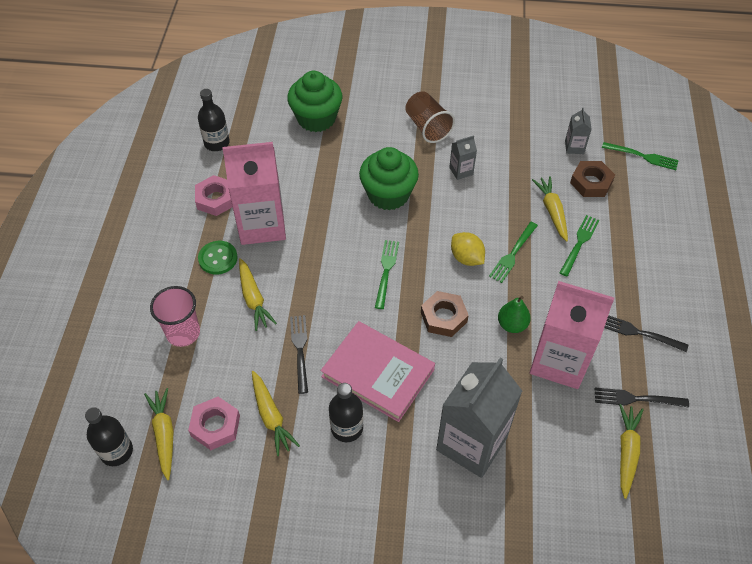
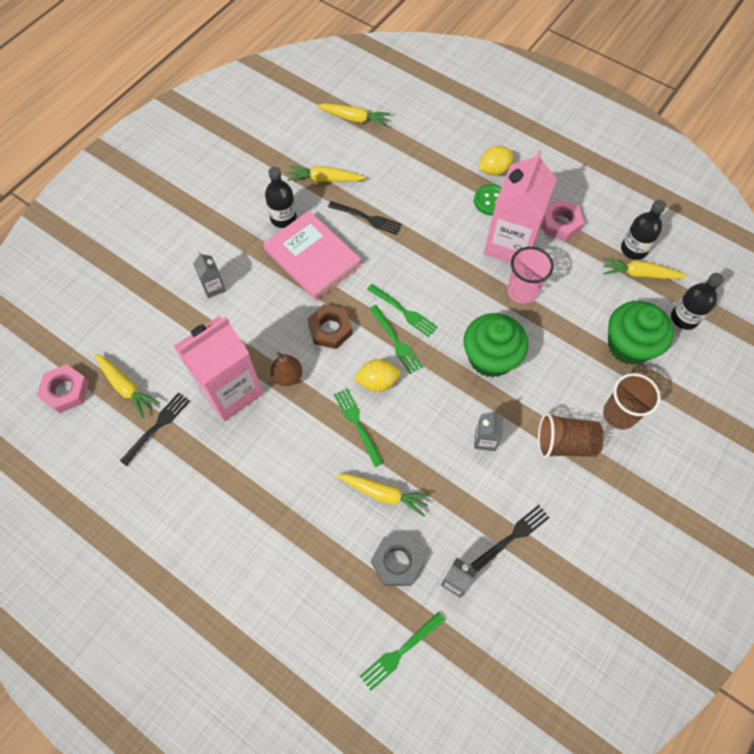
camera: 120 degrees right, 10 degrees up
(116, 451) = (359, 92): black bottle -> black bottle (684, 318)
(176, 272) = (494, 170): none -> yellow lemon
(183, 333) = (431, 155): pink cup -> pink cup (522, 291)
(215, 426) = (340, 147): pink nut -> pink nut (66, 391)
(253, 299) = (435, 208): yellow carrot -> yellow carrot (639, 274)
(378, 373) = (312, 258): pink book -> pink book turned 75 degrees clockwise
(381, 107) = (619, 414): none -> brown cup
(471, 443) = (213, 287): grey carton -> grey carton, size x0.43
(512, 325) = (288, 376): green pear -> brown pear
(579, 243) = (331, 493): green fork -> green fork (396, 341)
(591, 182) = (397, 562): brown nut -> grey nut
(639, 333) = (208, 475): black fork -> black fork (512, 537)

